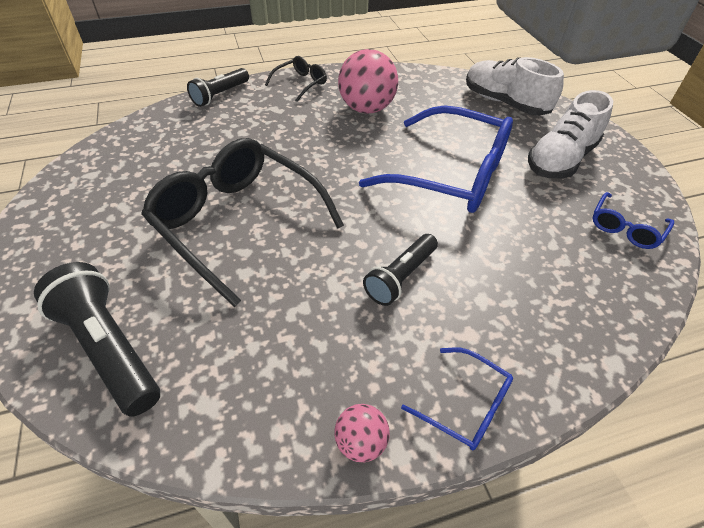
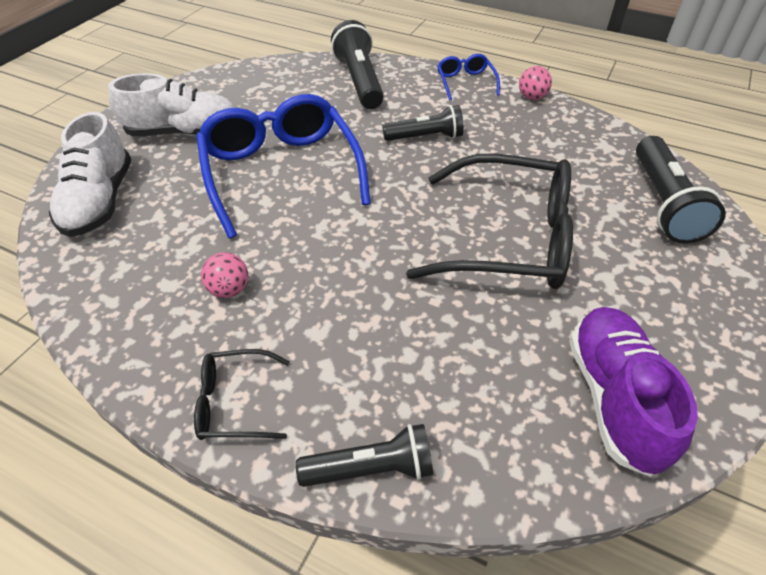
camera: 135 degrees left, 0 degrees up
(113, 169) = (614, 397): none -> purple shoe
(238, 222) = (508, 239): black glasses -> black glasses turned 75 degrees counterclockwise
(366, 109) = (229, 290): pink ball -> pink ball, size x0.50
(561, 309) = (359, 81): none -> black flashlight
(625, 228) = (247, 84): blue glasses -> none

